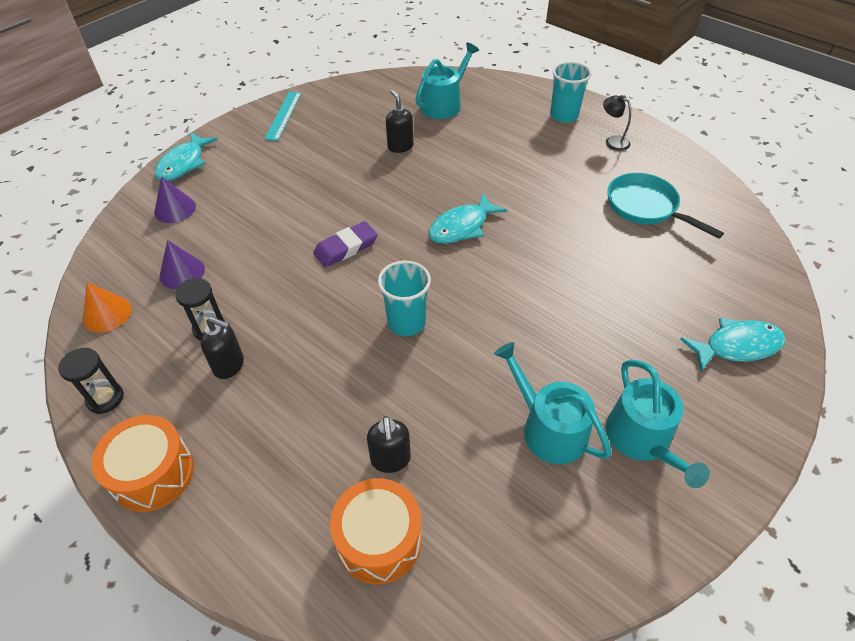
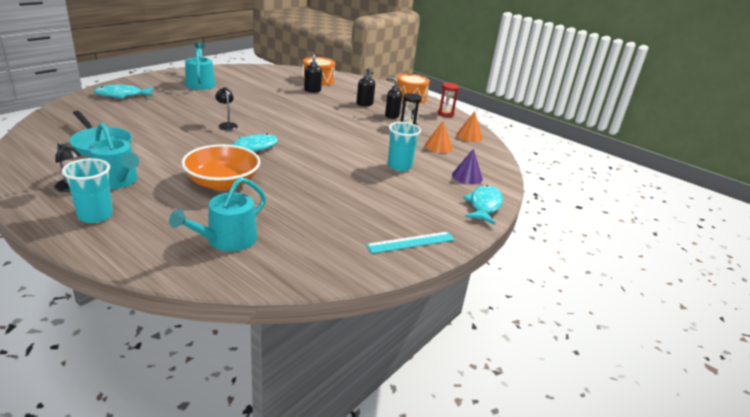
camera: 175 degrees right, 20 degrees down
(105, 398) = (445, 114): black hourglass -> red hourglass
(182, 272) = (438, 146): purple cone -> orange cone
(283, 115) = (411, 242): turquoise ruler -> turquoise ruler turned 60 degrees clockwise
(346, 248) = (335, 147): purple eraser -> none
(400, 146) = (287, 202): black soap dispenser -> black soap dispenser (364, 104)
(406, 322) = (299, 118): turquoise cup -> turquoise cup (399, 166)
(473, 164) = (222, 183): none -> orange bowl
(516, 279) = (227, 125): none -> black lamp
(548, 428) = (240, 89): turquoise watering can -> turquoise watering can (117, 181)

